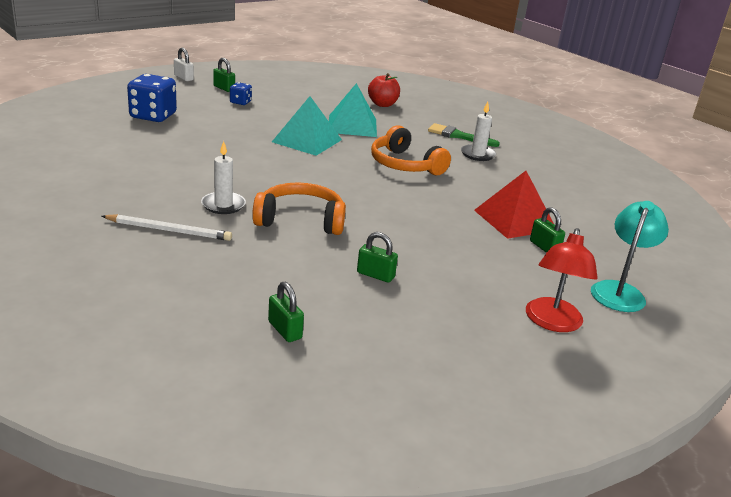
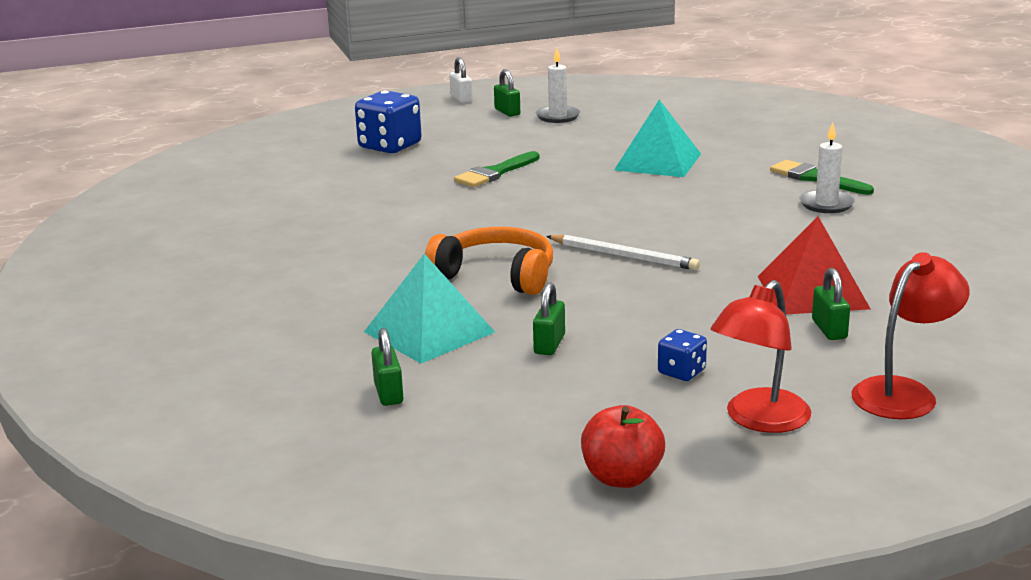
camera: 25 degrees right, 5 degrees down
(169, 230) = (324, 277): white pencil -> white pencil (624, 256)
(223, 205) = (408, 253): white candle -> white candle (557, 116)
(240, 102) = (517, 130): blue dice -> blue dice (681, 372)
(246, 136) = (495, 173): none -> green brush
(307, 140) = (576, 180): turquoise pyramid -> turquoise pyramid (429, 332)
(375, 275) = (549, 344): green padlock -> green padlock turned 60 degrees clockwise
(382, 104) = (727, 134): red apple -> red apple (622, 477)
(404, 165) = (697, 214): orange headphones -> none
(620, 291) = (904, 392): turquoise lamp -> red lamp

